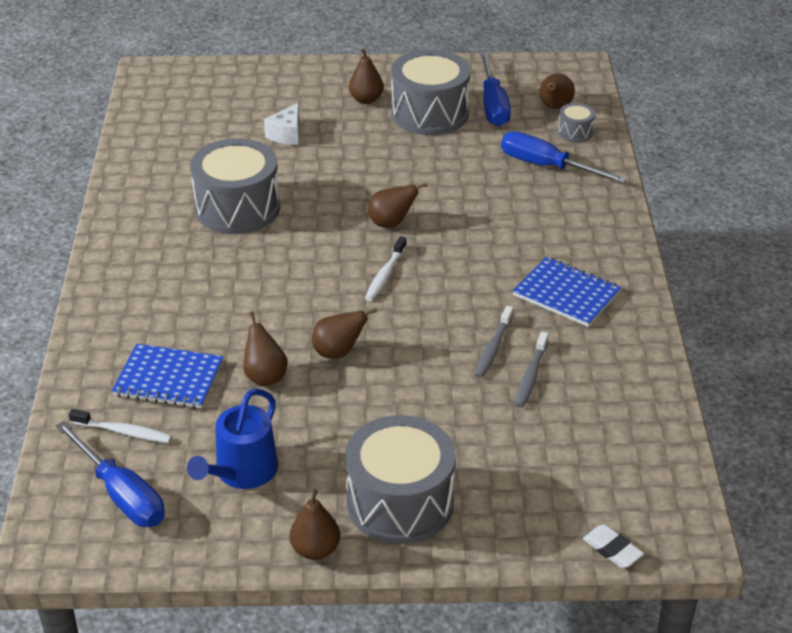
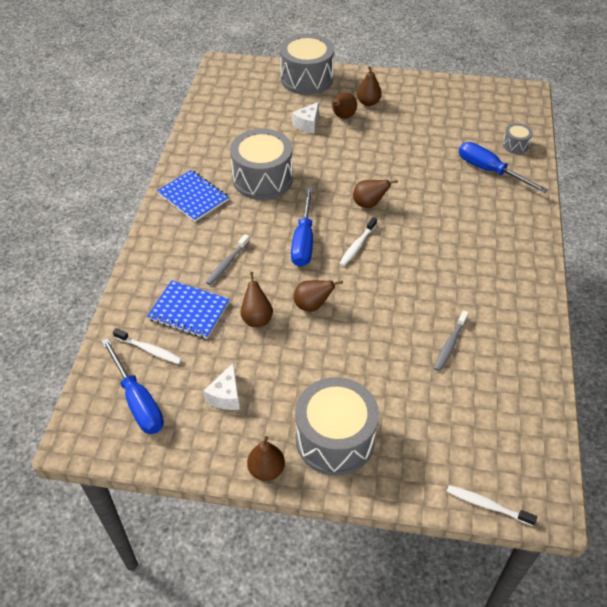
camera: 10 degrees right, 10 degrees up
(242, 472) = (226, 395): blue watering can -> white cheese
(430, 113) = (411, 118): grey drum -> grey drum (306, 79)
(493, 105) = (458, 117): blue screwdriver -> blue screwdriver (303, 241)
(493, 347) = (426, 317): grey toothbrush -> grey toothbrush (227, 263)
(554, 107) = (503, 123): brown pear -> brown pear (342, 117)
(566, 294) = (487, 279): blue notebook -> blue notebook (193, 197)
(612, 549) = (488, 505): white eraser -> white toothbrush

